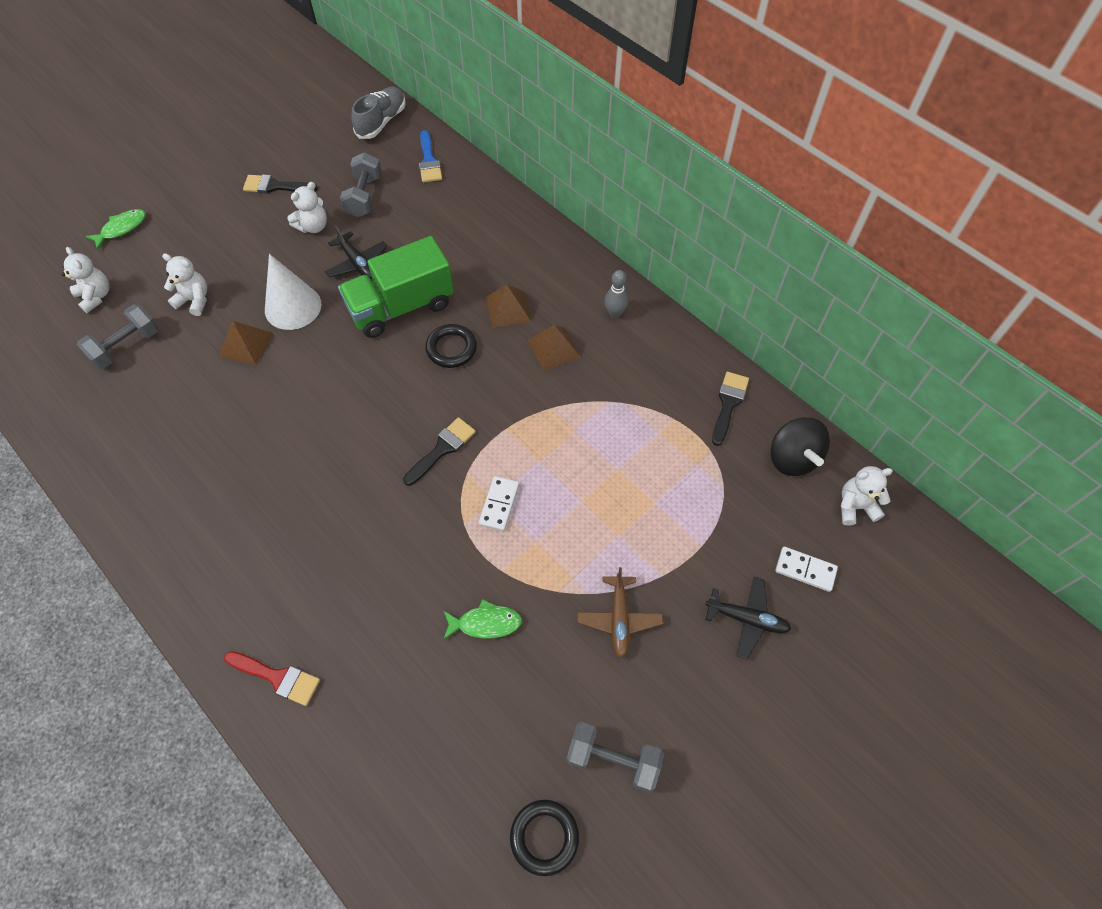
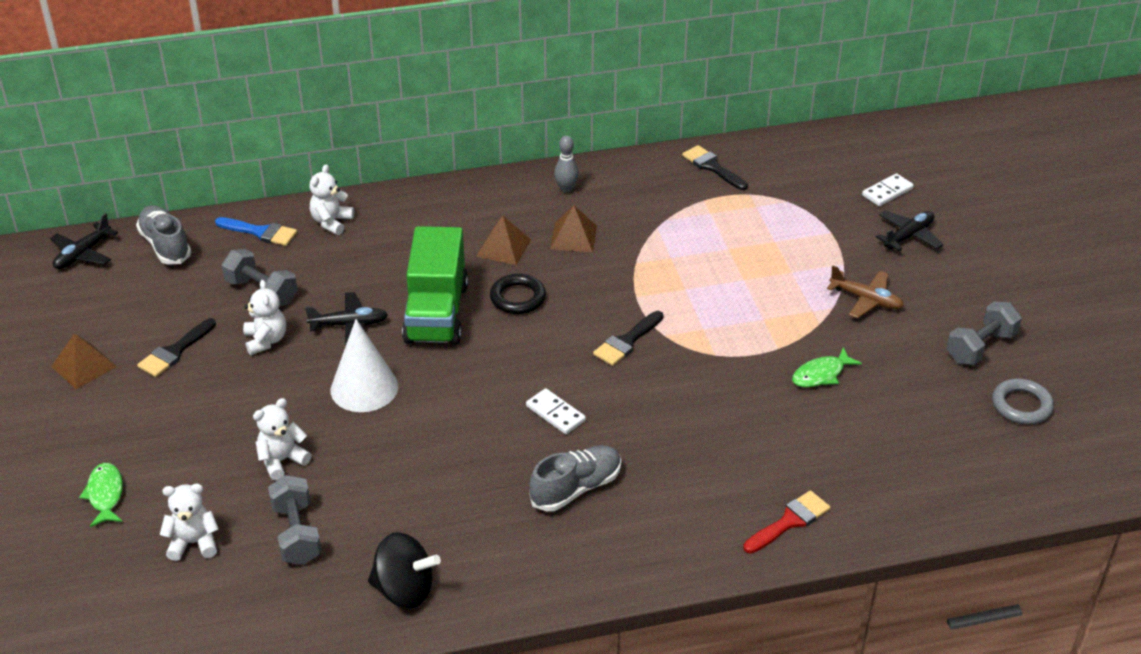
camera: 60 degrees left, 20 degrees down
(245, 344) = (382, 437): brown pyramid -> brown pyramid (84, 366)
(247, 495) = (576, 488): none -> grey shoe
(346, 89) = (83, 254): none -> black plane
(442, 449) = (627, 341): black brush -> black brush turned 120 degrees counterclockwise
(485, 623) = (821, 374): green fish -> green fish turned 150 degrees counterclockwise
(499, 504) = (712, 327): white domino -> white domino (555, 413)
(544, 837) = (1021, 405): black ring -> grey ring
(792, 458) = (788, 157): black spinning top -> black spinning top (404, 590)
(855, 506) = (851, 147): white teddy bear -> white teddy bear (331, 222)

